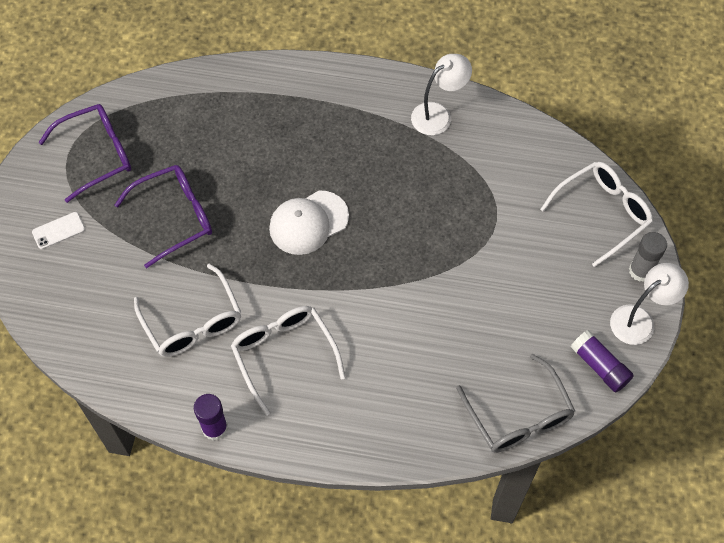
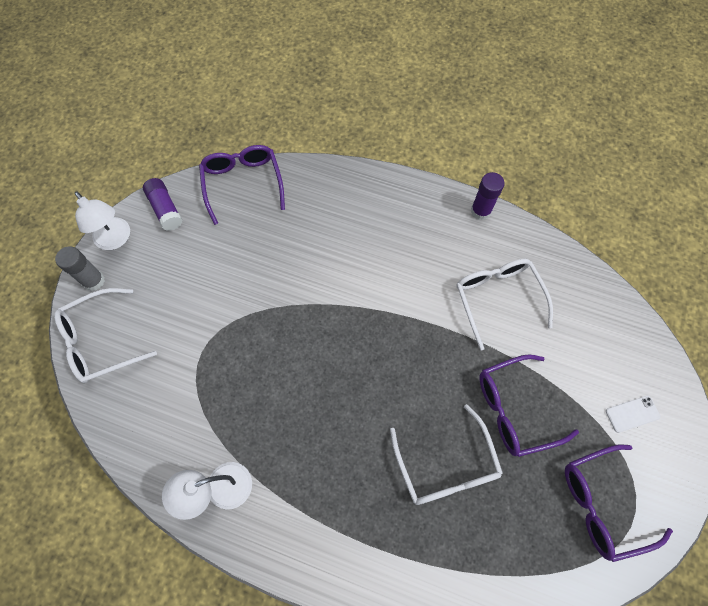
camera: 170 degrees left, 5 degrees up
(284, 355) = (420, 258): white glasses -> white glasses (446, 465)
(308, 223) = (382, 380): white cap -> none
(518, 416) = (243, 184): grey glasses -> purple glasses
(640, 319) = (116, 240): white lamp -> white lamp turned 105 degrees counterclockwise

